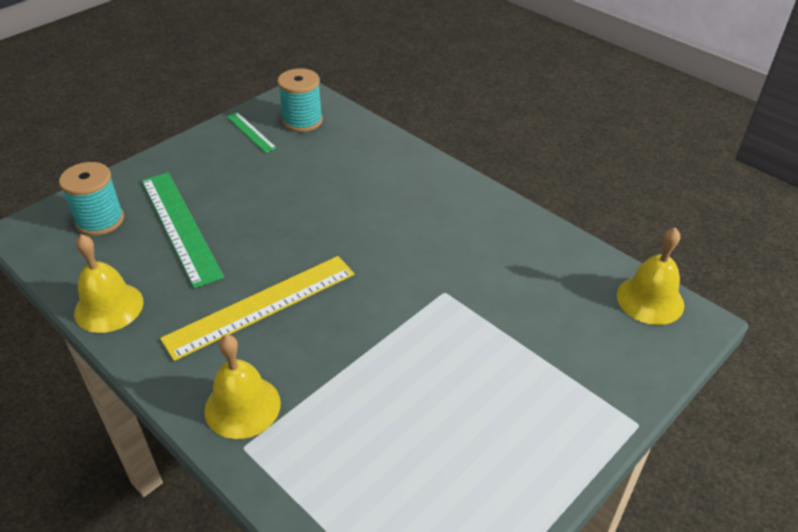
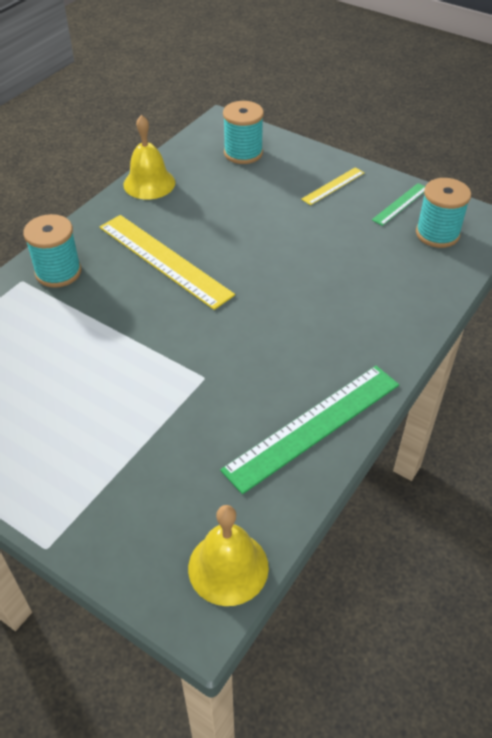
camera: 80 degrees right, 5 degrees up
(180, 226) = (248, 194): green ruler -> green ruler (313, 426)
(200, 166) = (333, 186): none -> yellow ruler
(242, 406) = (58, 272): yellow bell -> turquoise spool

